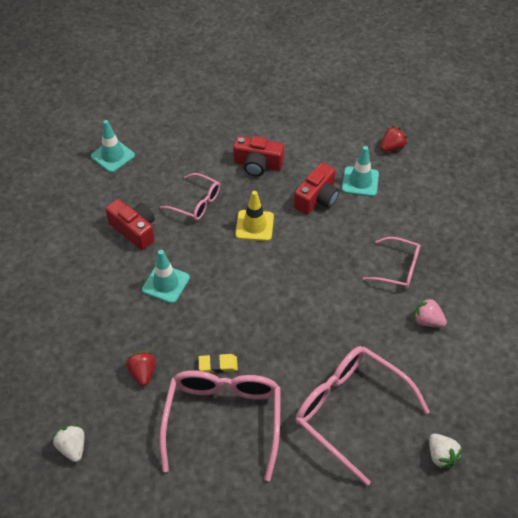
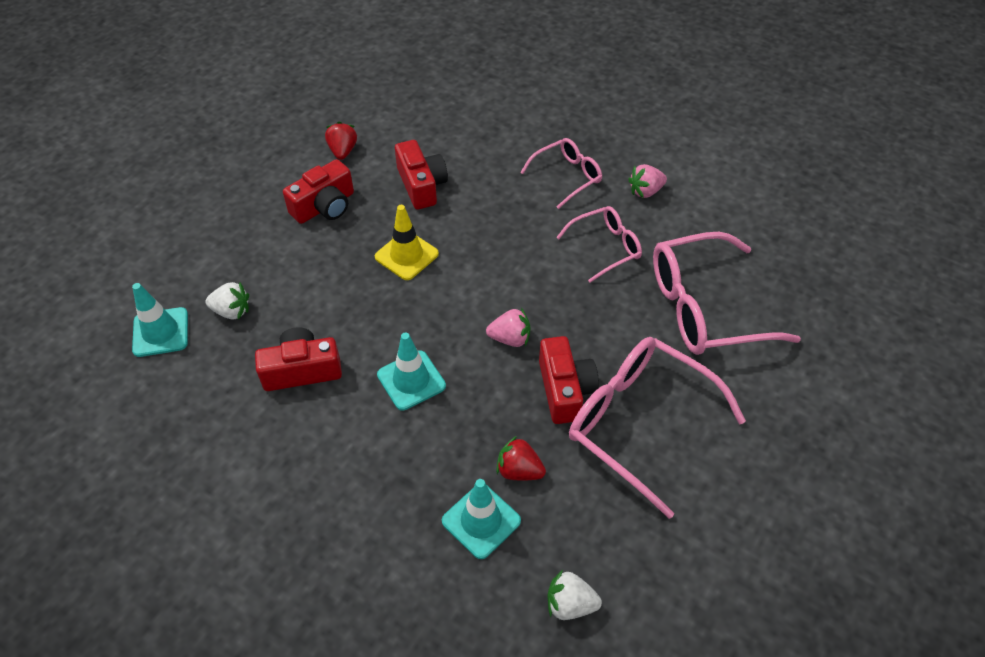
camera: 55 degrees left, 0 degrees up
(196, 203) = (322, 289): pink glasses -> pink glasses (606, 247)
(218, 365) = (565, 389): yellow eraser -> red camera
(234, 314) = (510, 338): none -> pink strawberry
(360, 182) = (434, 141): turquoise traffic cone -> turquoise traffic cone (481, 521)
(392, 147) = (415, 95): red strawberry -> red strawberry (343, 151)
(441, 456) = (799, 268): white strawberry -> white strawberry (232, 311)

